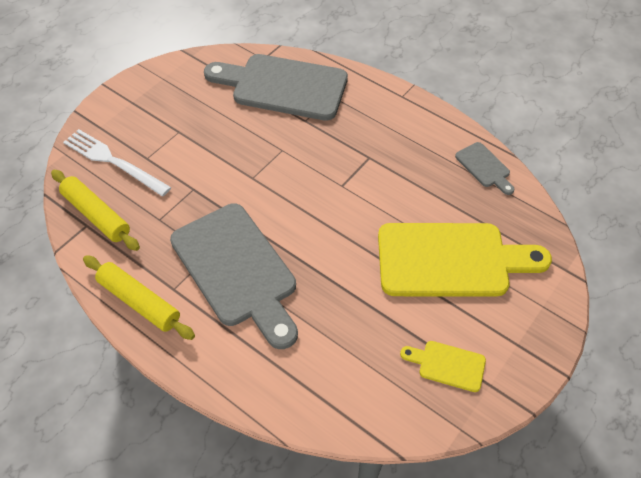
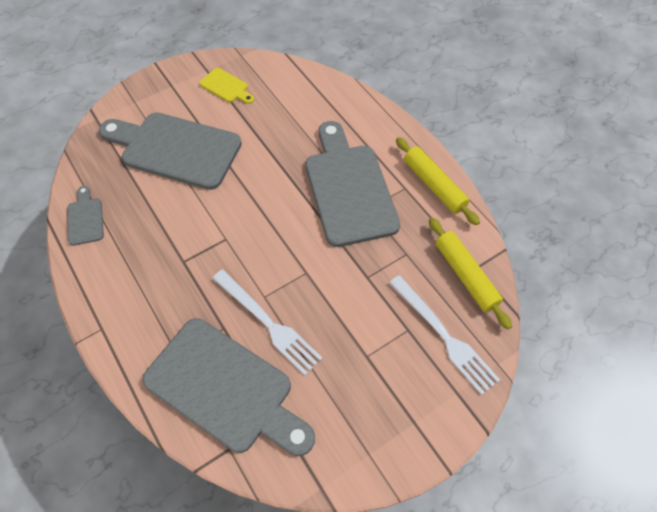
camera: 160 degrees left, 5 degrees up
(270, 133) = (268, 323): none -> white fork
(451, 260) = (175, 149): yellow cutting board -> grey cutting board

